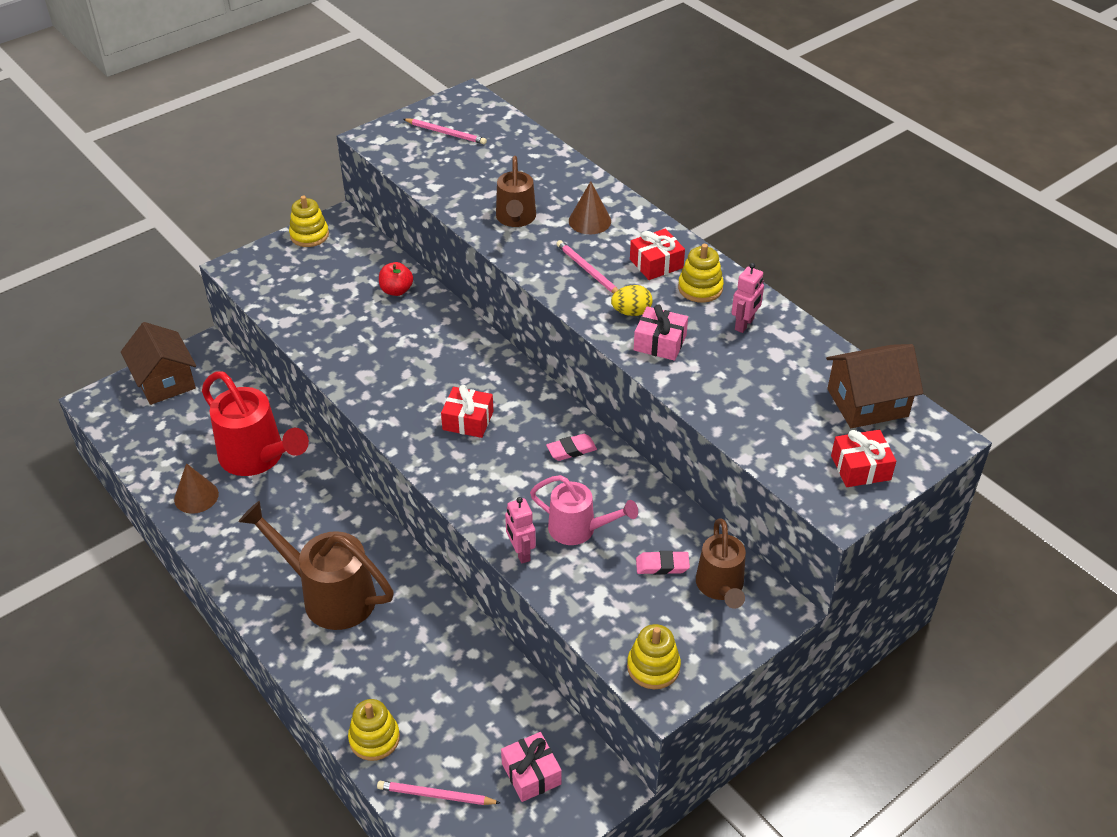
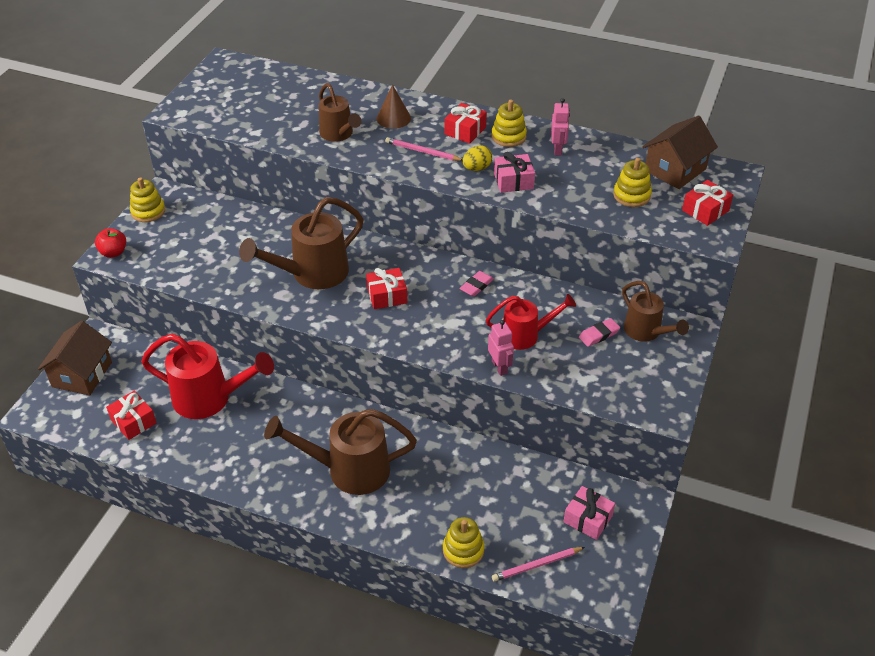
camera: 30 degrees left, 0 degrees up
(165, 381) = (82, 374): brown house -> brown house turned 75 degrees clockwise
(173, 449) = (133, 421): none -> red gift
(196, 496) = (183, 447): brown cone -> none
(396, 290) = (254, 226): red apple -> red apple (113, 252)
(412, 365) = (312, 274): none -> brown watering can
(446, 133) = (230, 92): pink pencil -> none
(520, 552) = (499, 367): pink robot -> pink robot turned 150 degrees counterclockwise
(579, 529) = (525, 335): pink watering can -> red watering can
(653, 667) = (647, 400): yellow stacking toy -> yellow stacking toy (631, 195)

